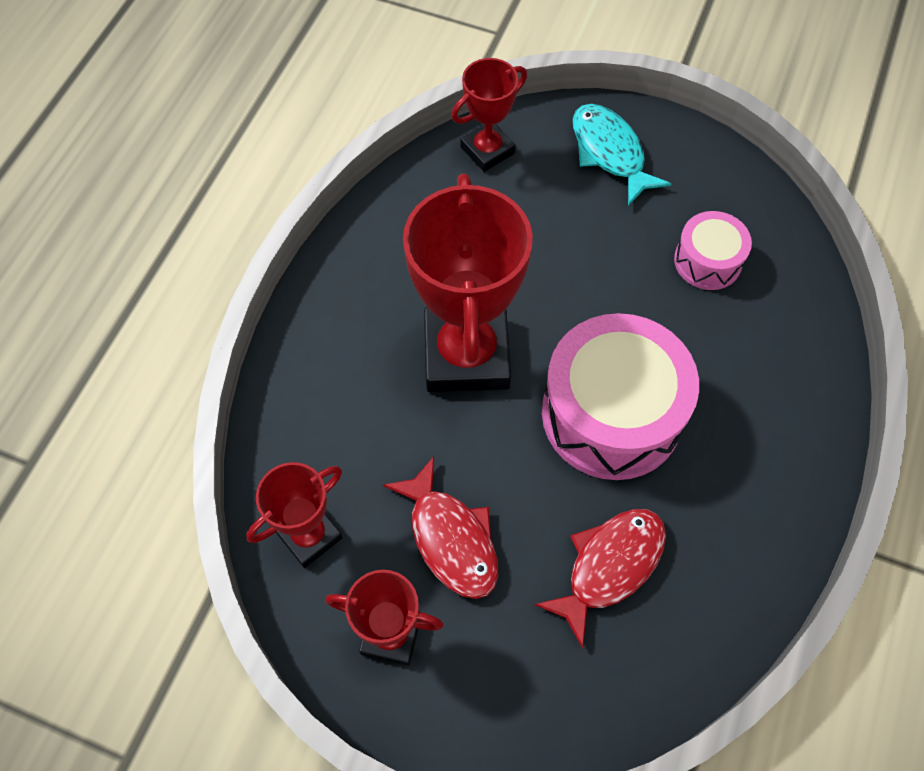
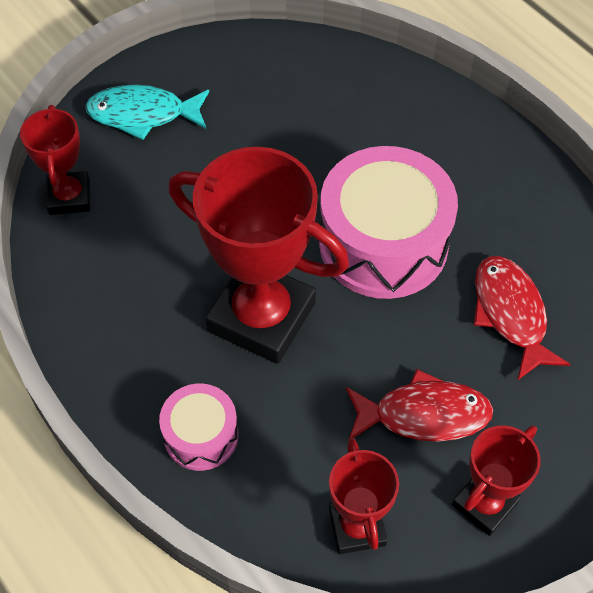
camera: 60 degrees left, 5 degrees down
(707, 261) = (292, 108): pink drum -> pink drum (201, 435)

